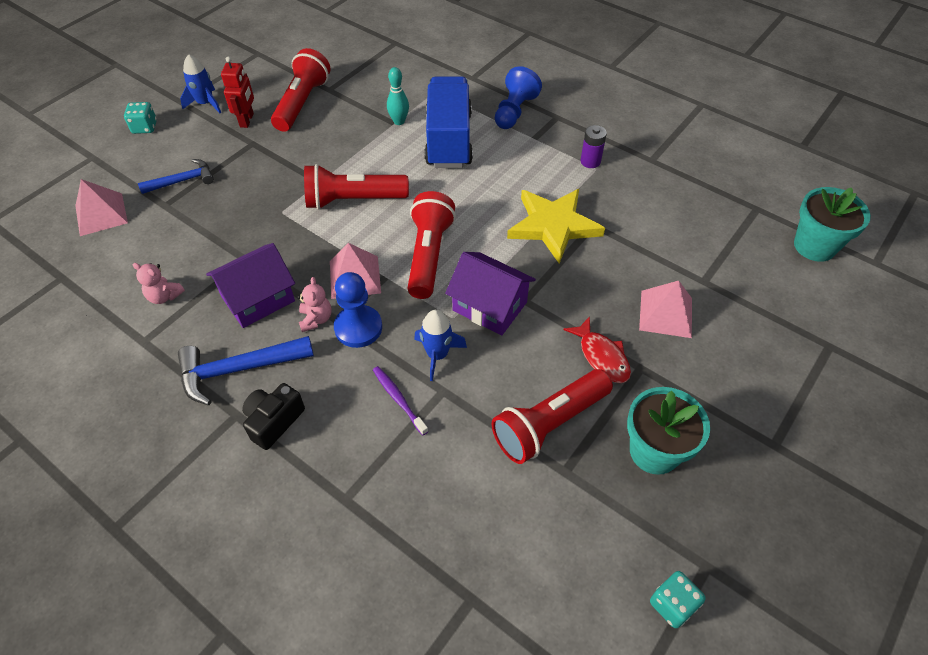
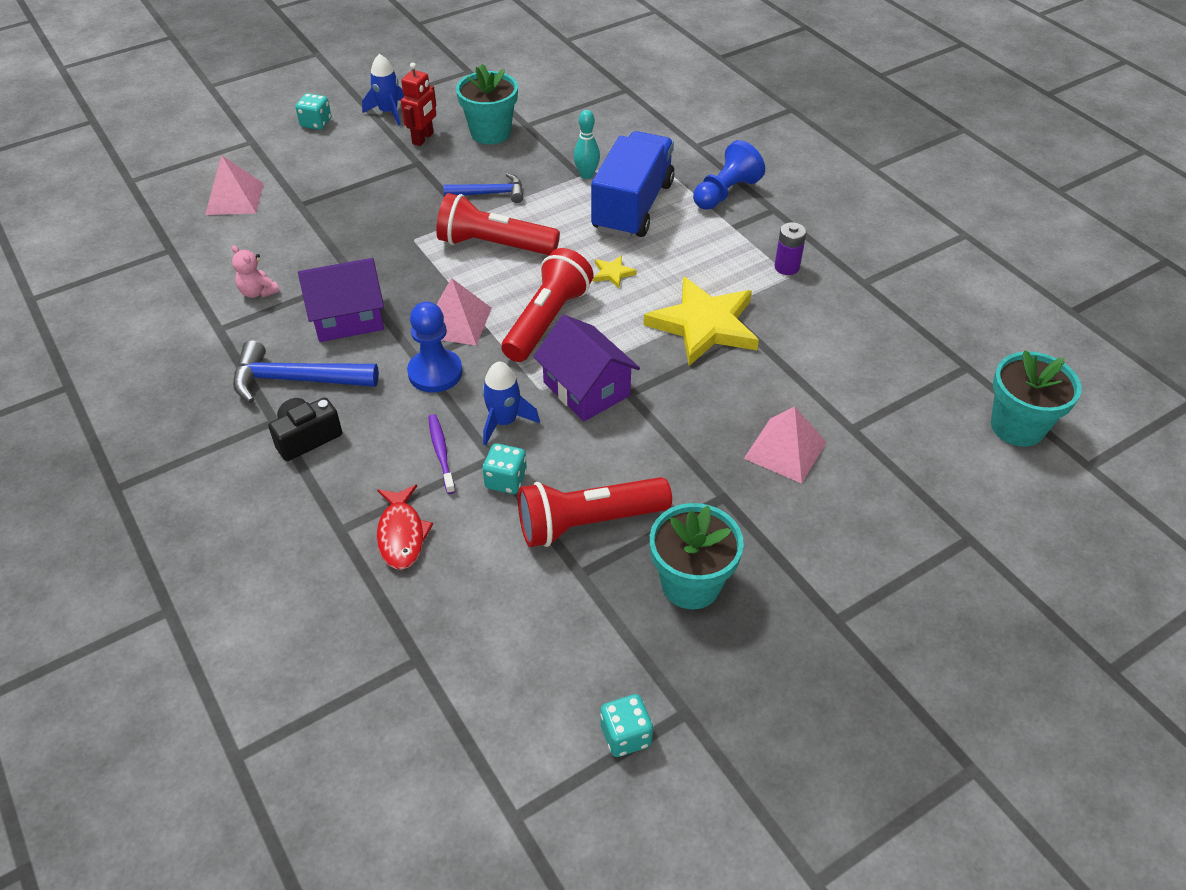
camera: 20 degrees right, 5 degrees down
(182, 181) = (328, 185): blue hammer -> blue hammer (490, 193)
(302, 103) = (490, 133): red flashlight -> turquoise flower pot
(316, 319) = (396, 353): pink teddy bear -> none
(461, 200) = (613, 273): none -> yellow star
(464, 407) = (506, 480): none -> turquoise dice
(602, 356) = (684, 473): red fish -> red fish (402, 534)

